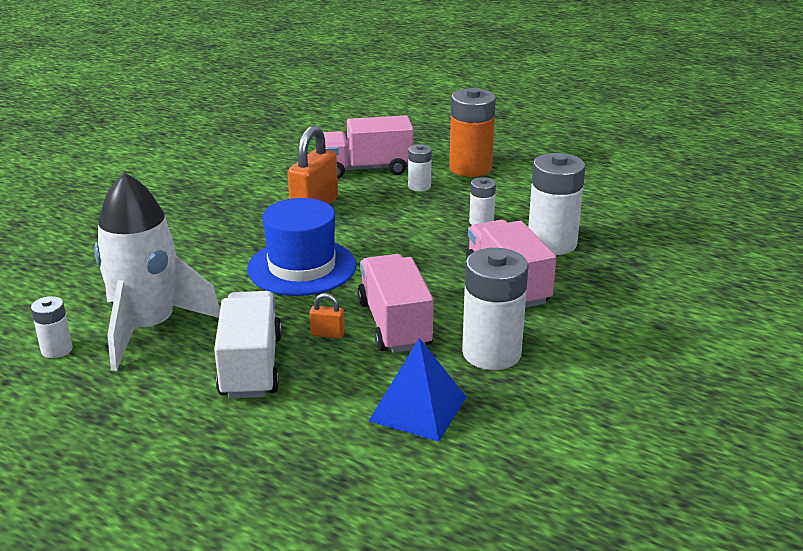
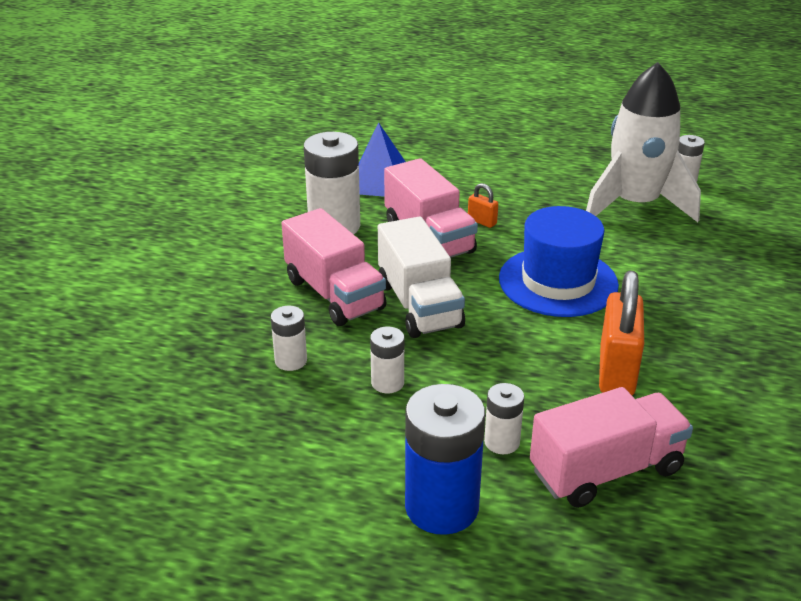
camera: 165 degrees right, 5 degrees up
(251, 366) = (523, 190): white truck -> white truck (419, 305)
(327, 334) = (482, 221): orange padlock -> orange padlock turned 45 degrees clockwise
(470, 168) = (441, 507): orange battery -> blue battery
(552, 243) = (291, 361): white battery -> white battery, size x0.52

